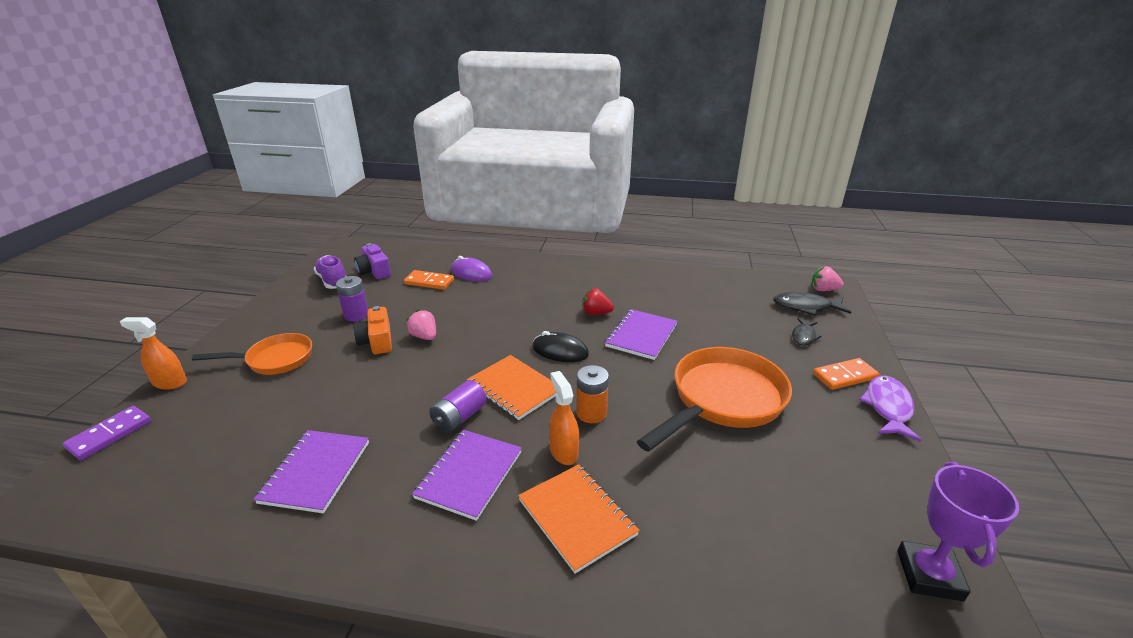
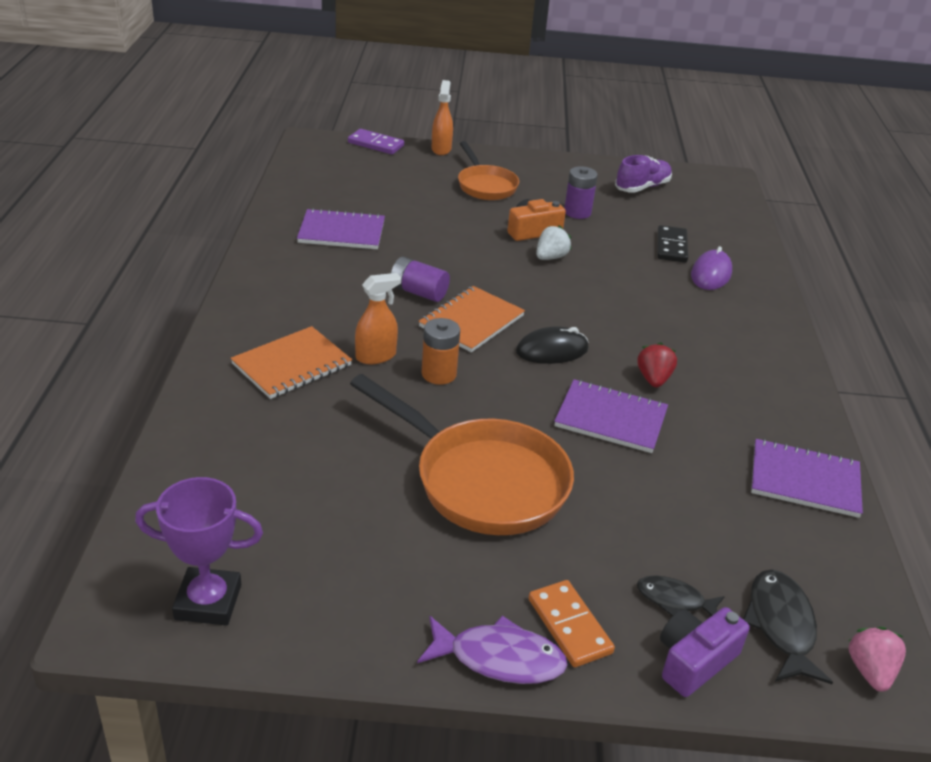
camera: 80 degrees right, 5 degrees up
(374, 271) = (677, 208): purple camera -> purple camera (694, 661)
(424, 336) = (550, 257): pink strawberry -> white strawberry
(429, 282) = (672, 247): orange domino -> black domino
(469, 474) = (342, 304): purple notebook -> purple notebook (804, 480)
(560, 351) = (552, 350): black mouse -> black mouse turned 60 degrees clockwise

